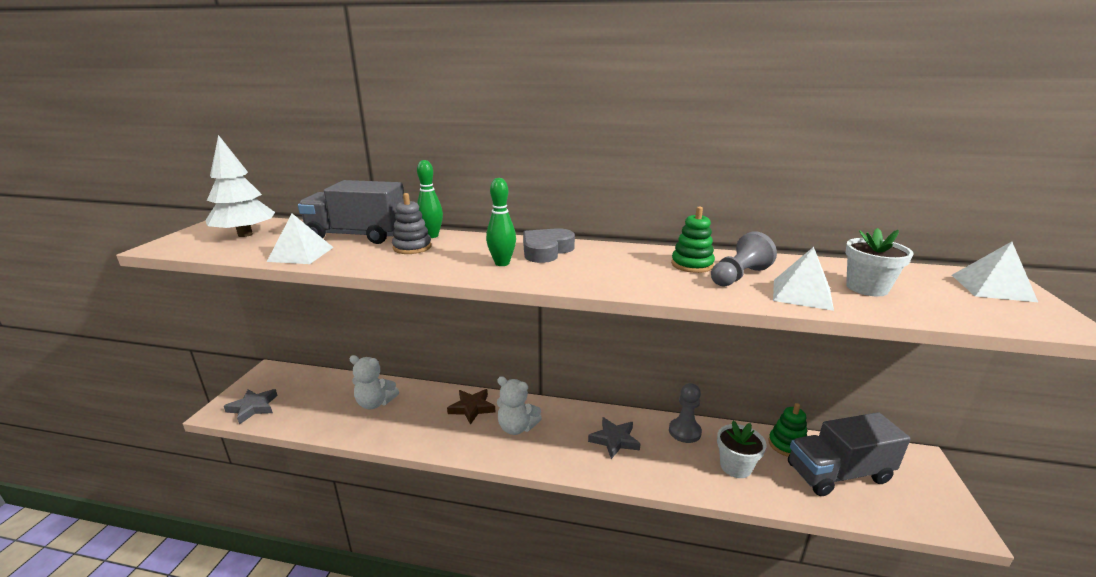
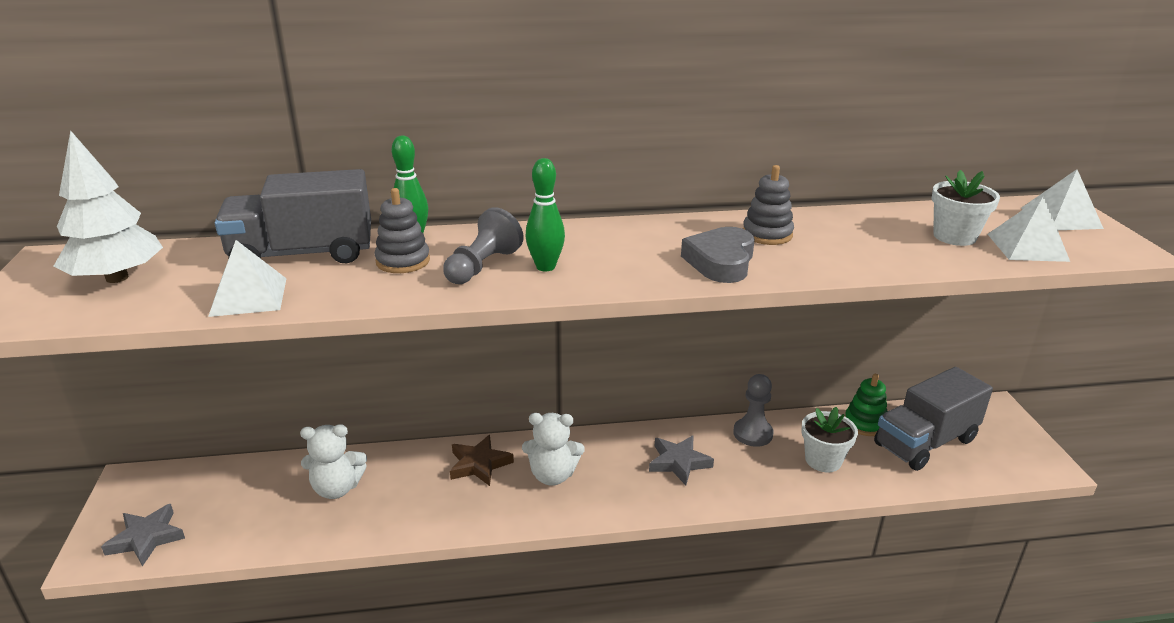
camera: 20 degrees left, 5 degrees up
(546, 250) = (585, 240): grey heart -> grey heart (720, 262)
(692, 265) = (767, 234): green stacking toy -> grey stacking toy
(738, 276) = (825, 242): grey pawn -> grey pawn (482, 266)
(802, 294) = (899, 254): white pyramid -> white pyramid (1027, 247)

